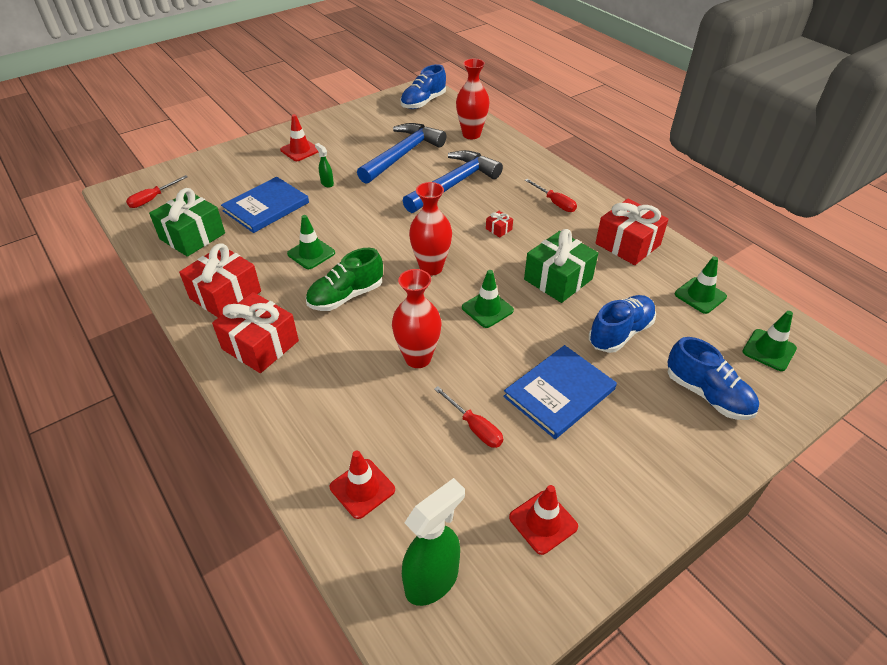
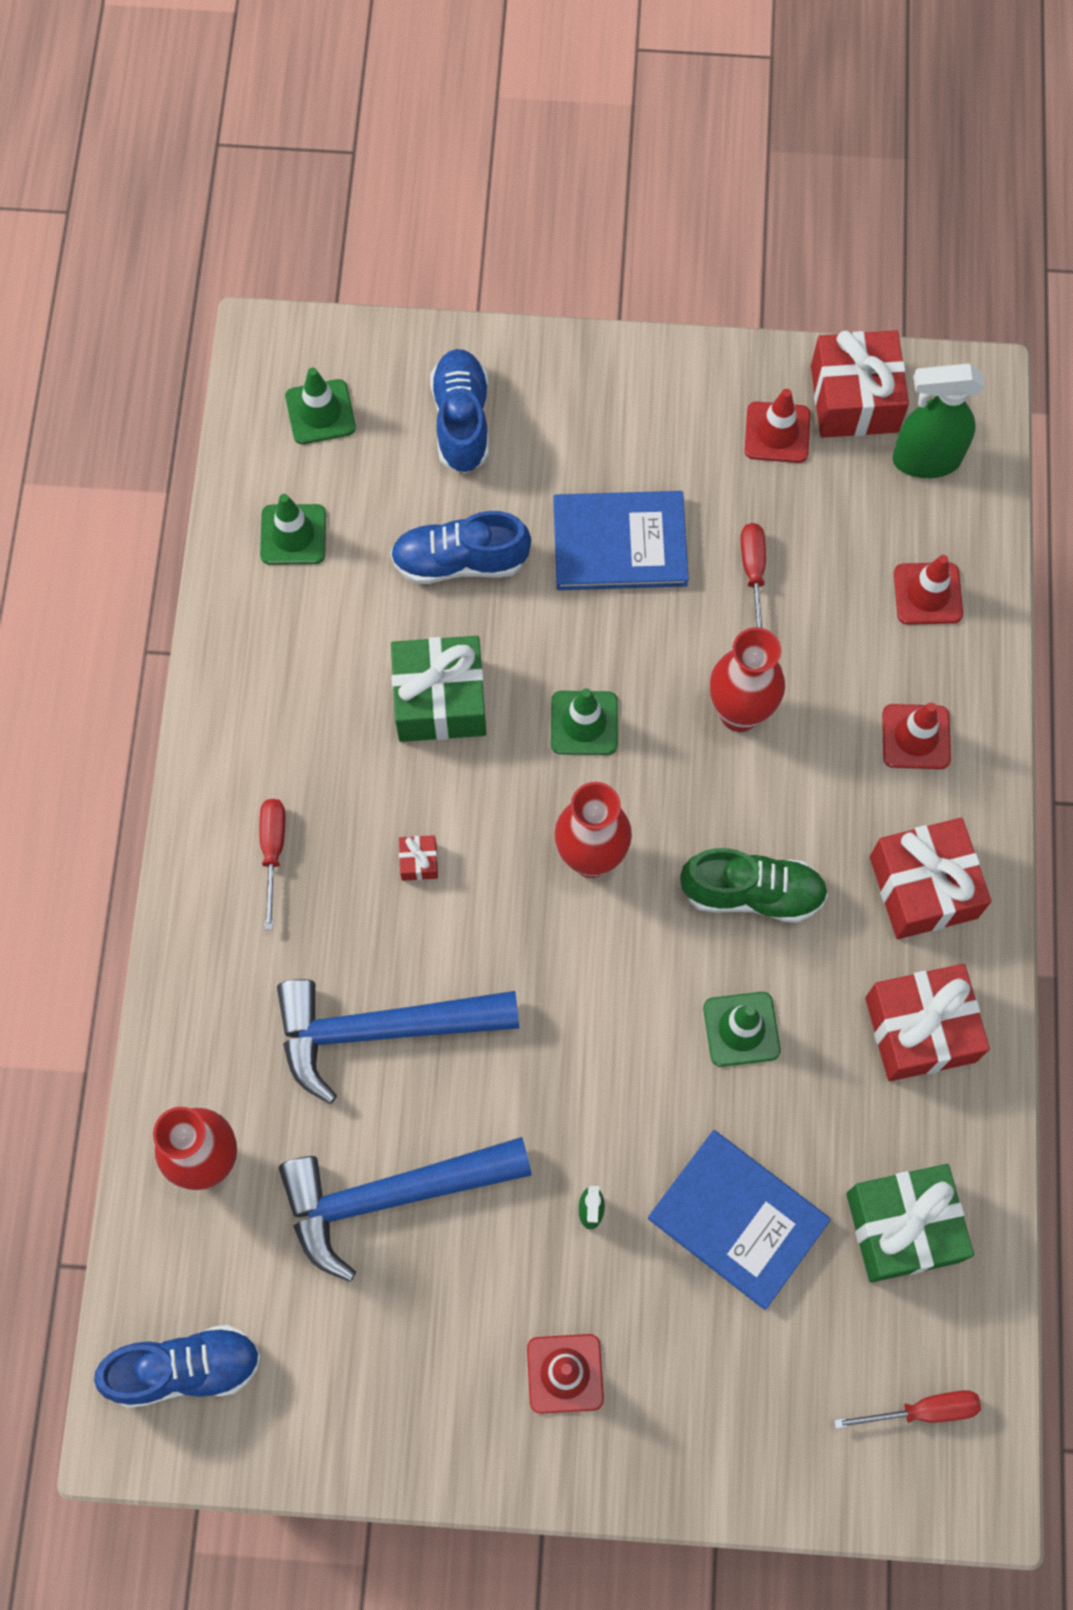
camera: 140 degrees left, 25 degrees up
(266, 207) = (738, 1219): blue book -> blue book turned 45 degrees clockwise
(312, 406) = (916, 737): none -> red traffic cone
(627, 244) = (272, 685): red gift -> red gift (854, 399)

